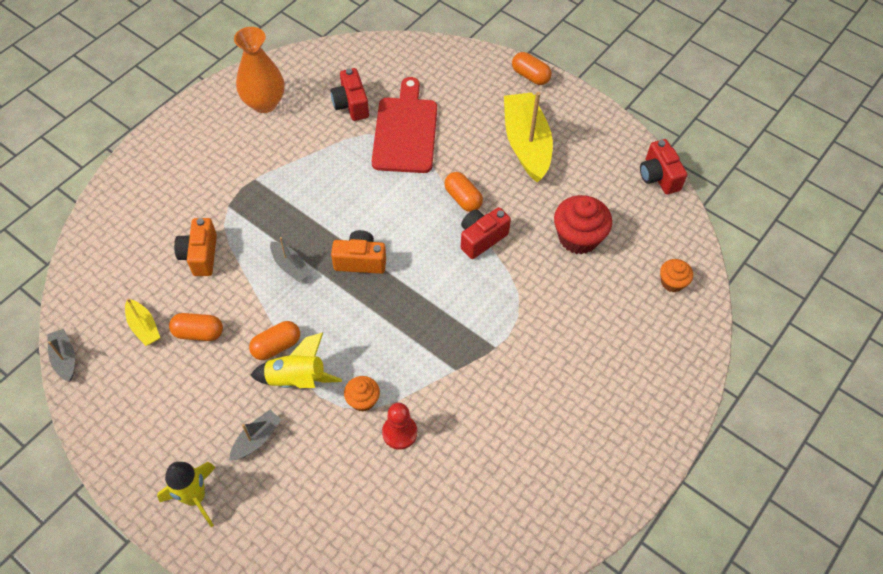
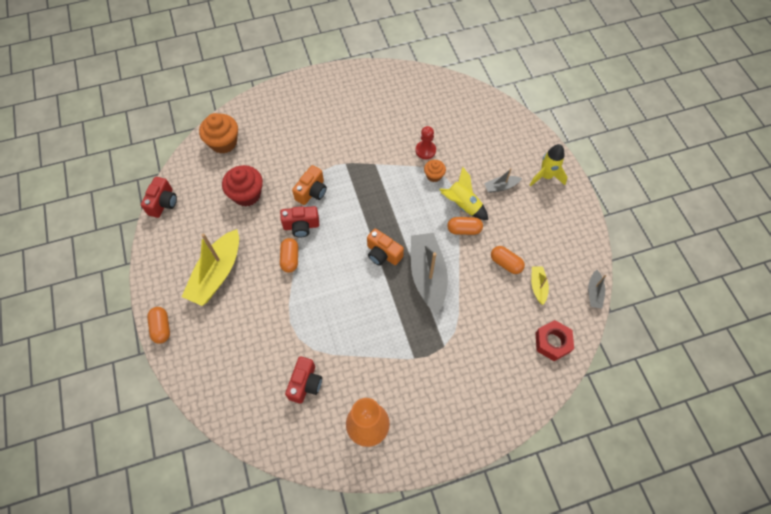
camera: 145 degrees left, 5 degrees up
(101, 272) = (552, 342): none -> red nut
(200, 255) = (481, 317): orange camera -> orange camera (312, 192)
(290, 266) = (427, 275): grey boat -> grey boat, size x2.09
(405, 131) = (285, 334): red cutting board -> none
(672, 282) = (223, 142): orange cupcake -> orange cupcake, size x1.79

